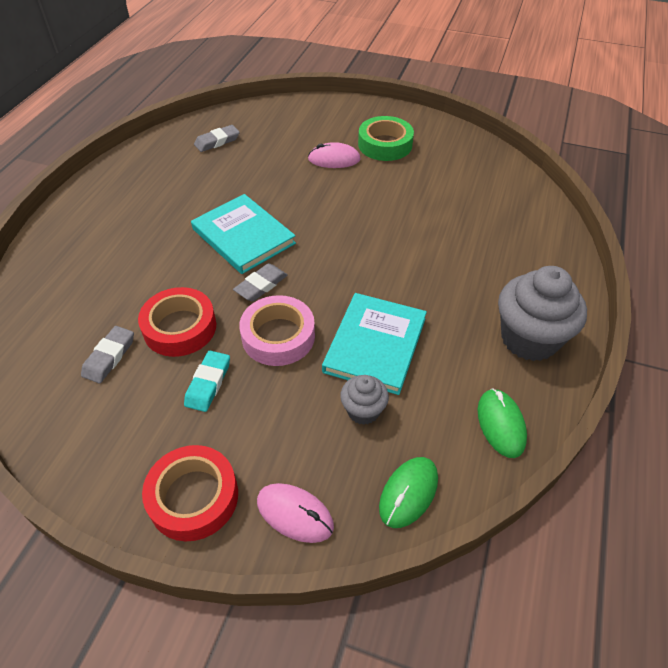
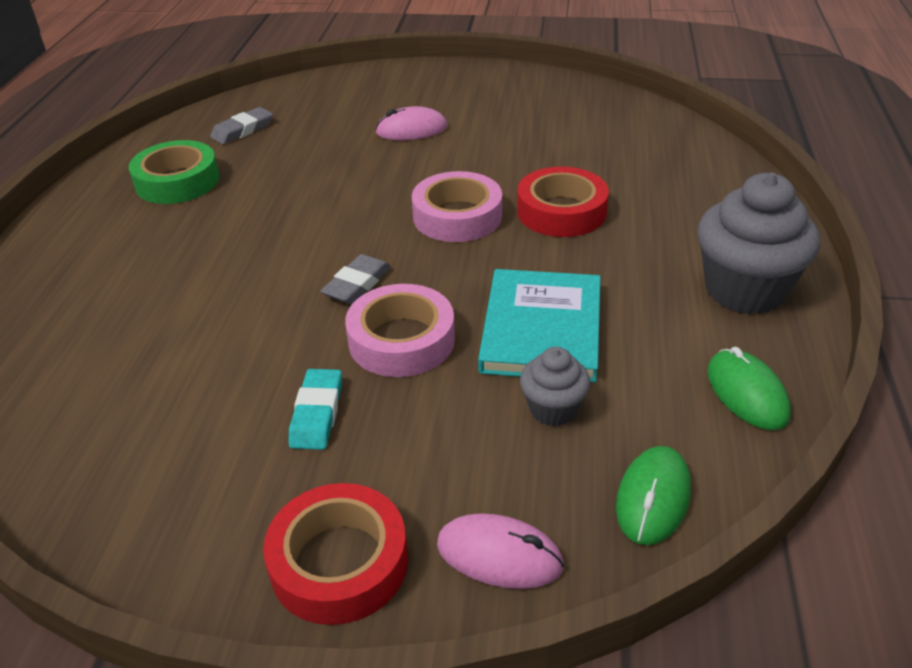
camera: 10 degrees left, 10 degrees down
(109, 357) = (156, 405): grey eraser -> none
(180, 327) = (254, 352): red tape -> red tape (561, 211)
(243, 236) = (314, 231): turquoise book -> none
(345, 240) = (457, 216): none -> pink tape
(385, 144) = (474, 106): green tape -> green tape (177, 181)

